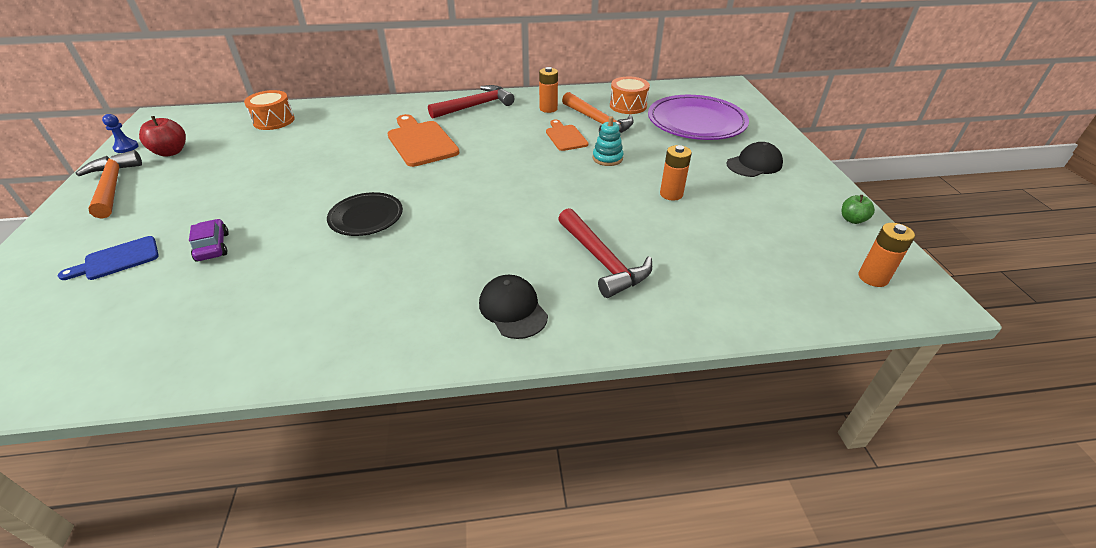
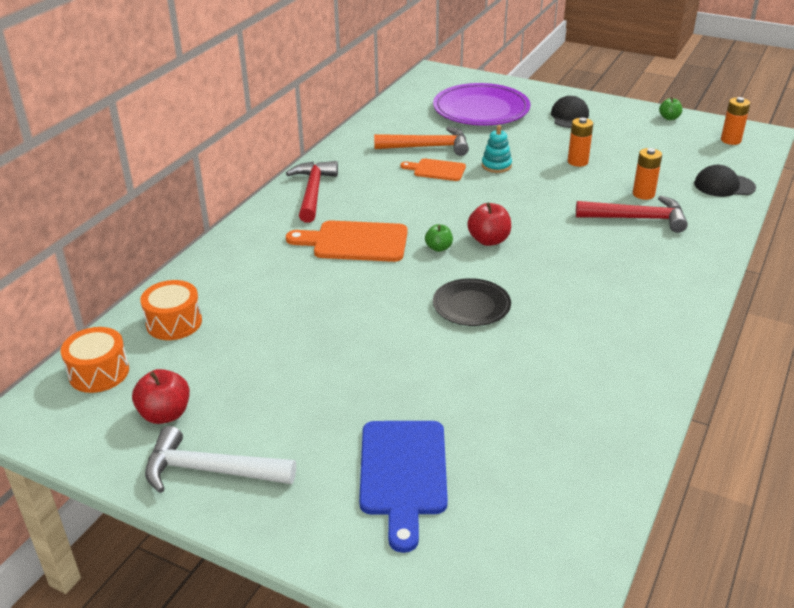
camera: 55 degrees left, 5 degrees down
(112, 186) = (210, 470): orange hammer -> white hammer
(117, 259) = (403, 473): blue cutting board -> blue cutting board, size x1.66
(126, 147) = (98, 453): blue pawn -> none
(213, 247) = (438, 405): purple car -> none
(443, 176) = (438, 248): none -> green apple
(476, 193) = (489, 240): none -> red apple
(513, 309) = (664, 271): black cap -> black cap (724, 185)
(548, 109) = (371, 159): orange battery -> orange battery (643, 194)
(628, 105) = (414, 124): orange drum -> orange drum (99, 372)

